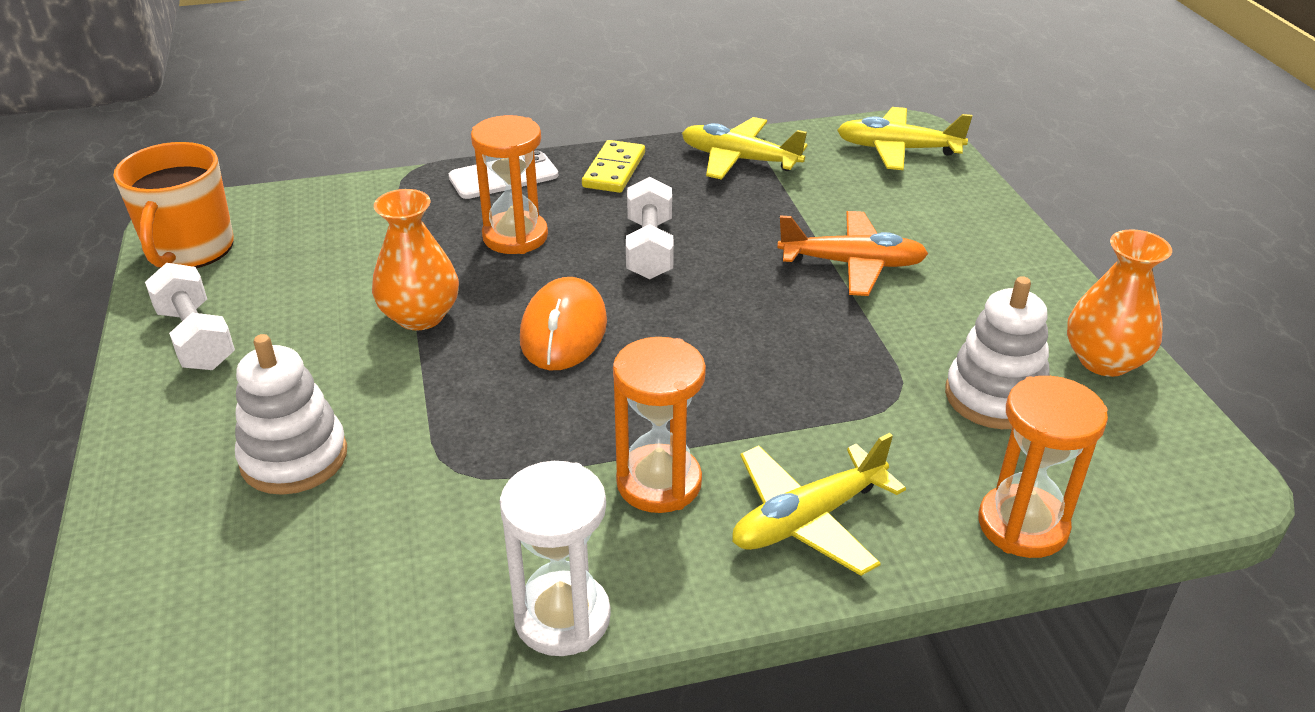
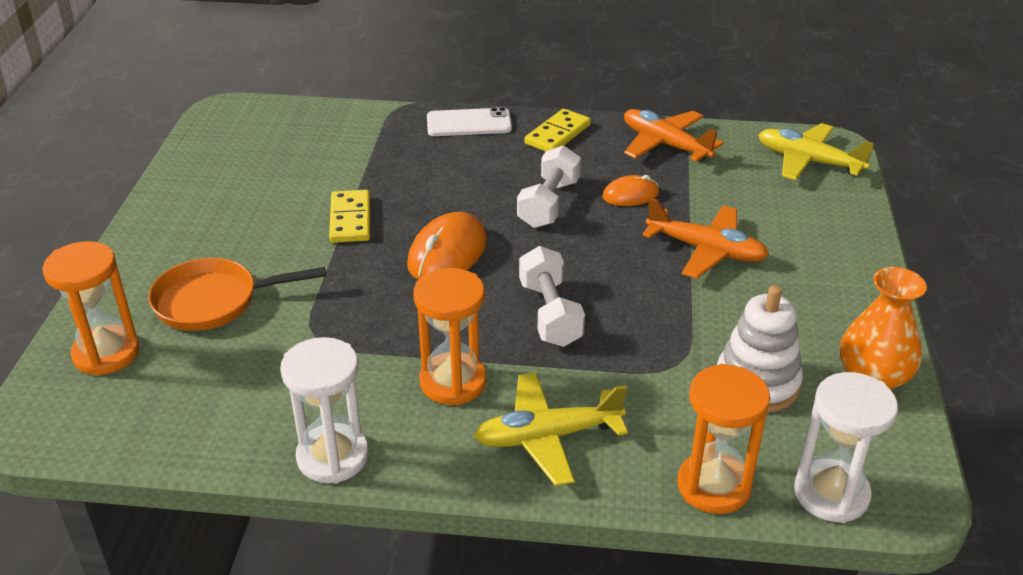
camera: 20 degrees right, 0 degrees up
(190, 249) = (218, 136): orange mug -> none
(196, 338) = (191, 202): white dumbbell -> white dumbbell (550, 314)
(294, 458) = (214, 301): white stacking toy -> orange pan
(420, 316) = (350, 219): orange vase -> yellow domino
(515, 236) = (451, 173): orange hourglass -> orange hourglass (106, 353)
(734, 221) = (630, 195): none -> orange mouse
(739, 160) = (665, 145): yellow plane -> orange plane
(1145, 499) = (831, 494): none -> white hourglass

